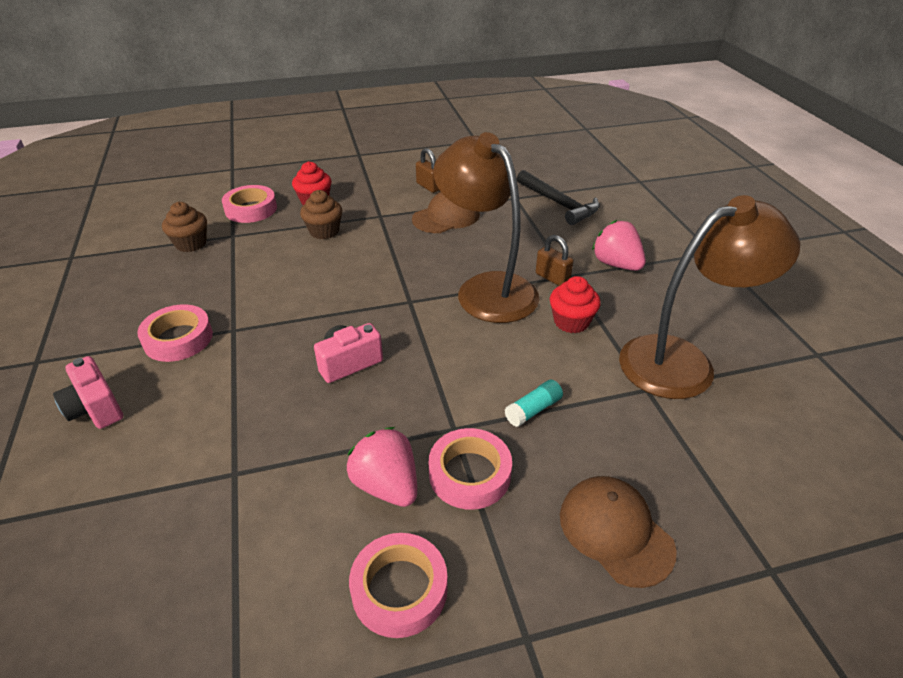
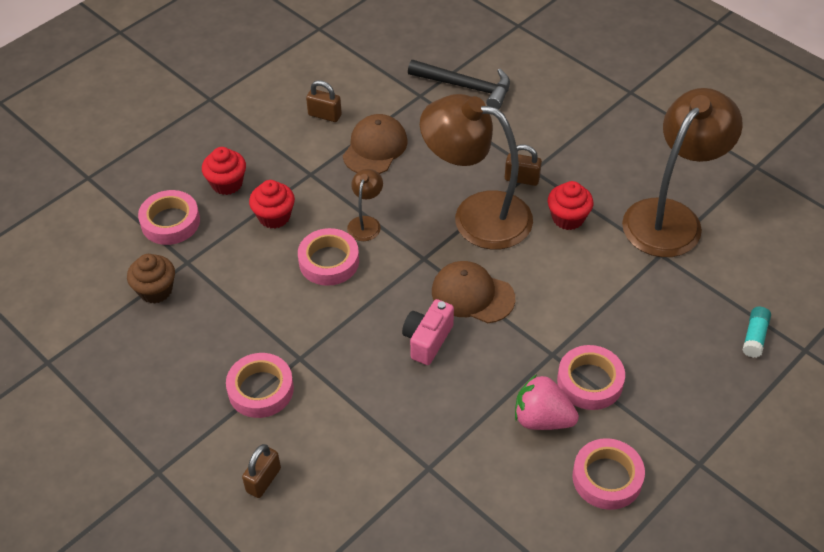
camera: 30 degrees left, 10 degrees up
(95, 408) = (263, 480): pink camera -> brown padlock
(324, 231) = (274, 217): brown cupcake -> red cupcake
(331, 274) = (329, 261): none -> pink tape
(388, 260) = (366, 223): none -> brown lamp
(533, 410) = (595, 311): turquoise glue stick -> turquoise glue stick (754, 337)
(615, 531) = (706, 372): brown cap -> brown cap (472, 295)
(616, 264) = (563, 140): pink strawberry -> none

